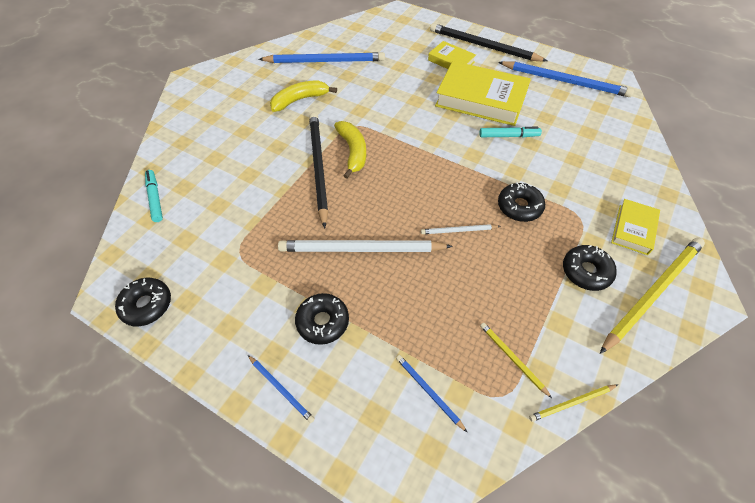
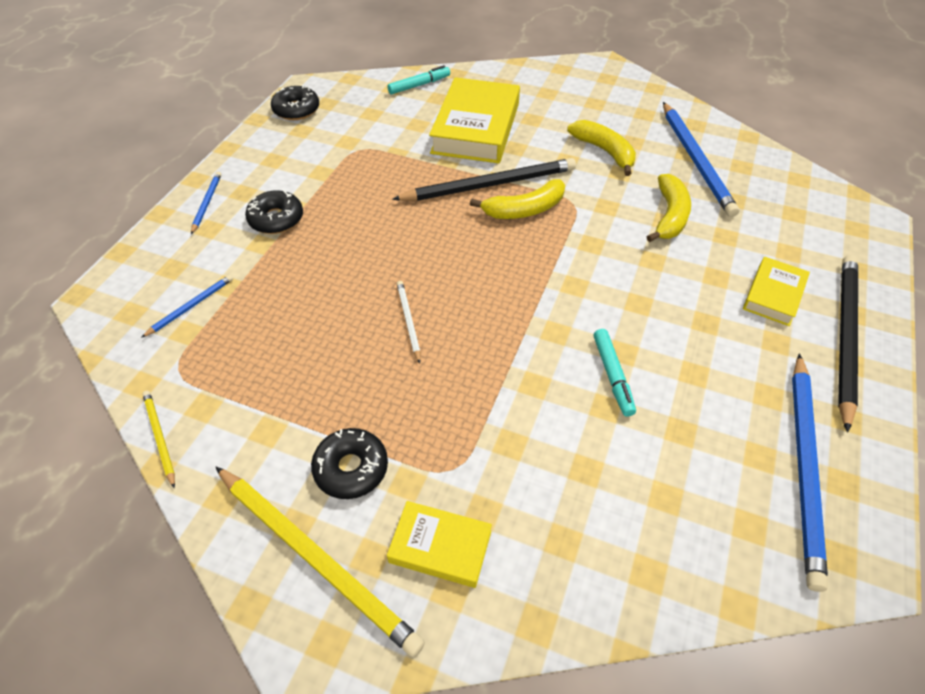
camera: 80 degrees right, 5 degrees down
(281, 389) = (207, 203): blue pencil -> blue pencil turned 150 degrees clockwise
(361, 249) = (370, 235): white pencil -> none
(376, 84) = (669, 216): none -> yellow banana
(481, 99) = (690, 337): yellow book -> yellow book (475, 128)
(512, 358) = (222, 379): yellow pencil -> none
(519, 207) = (462, 388): black donut -> none

